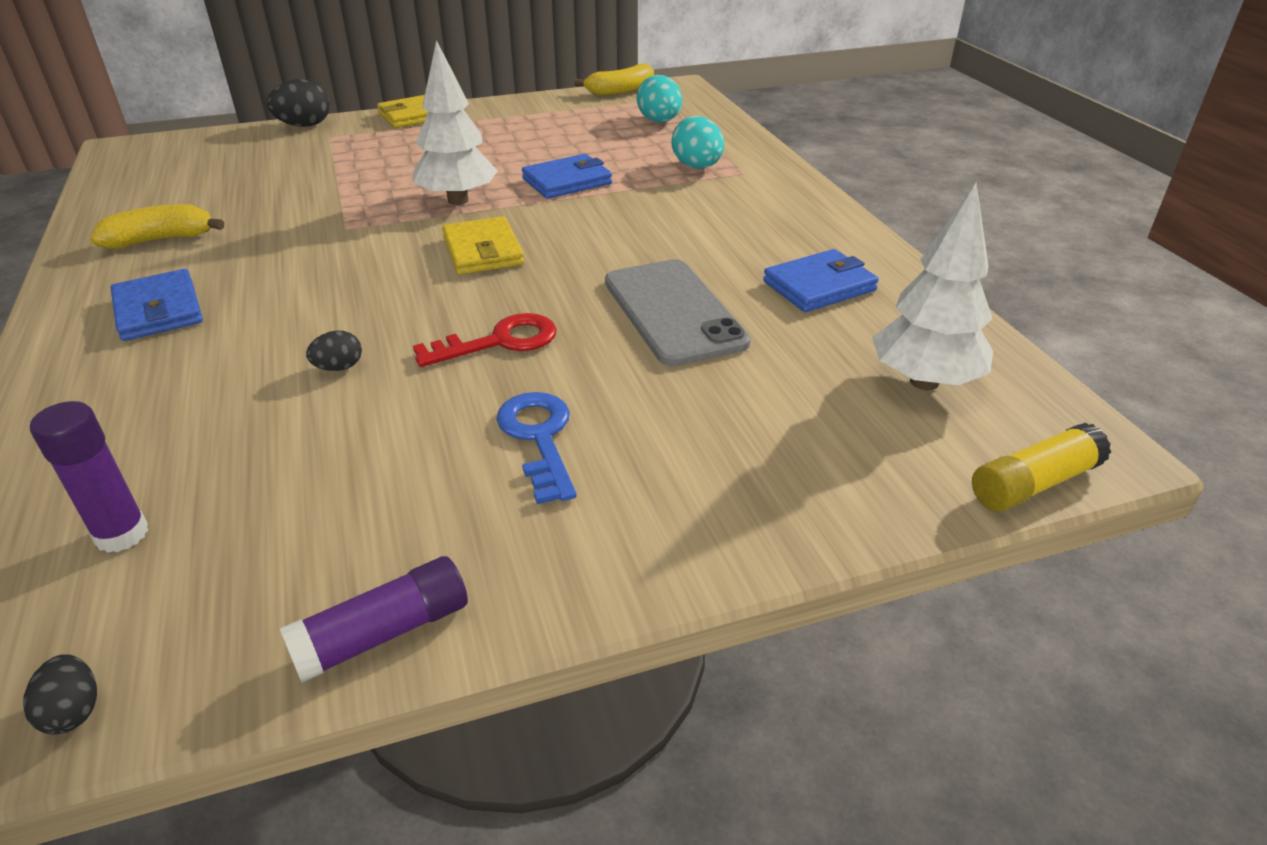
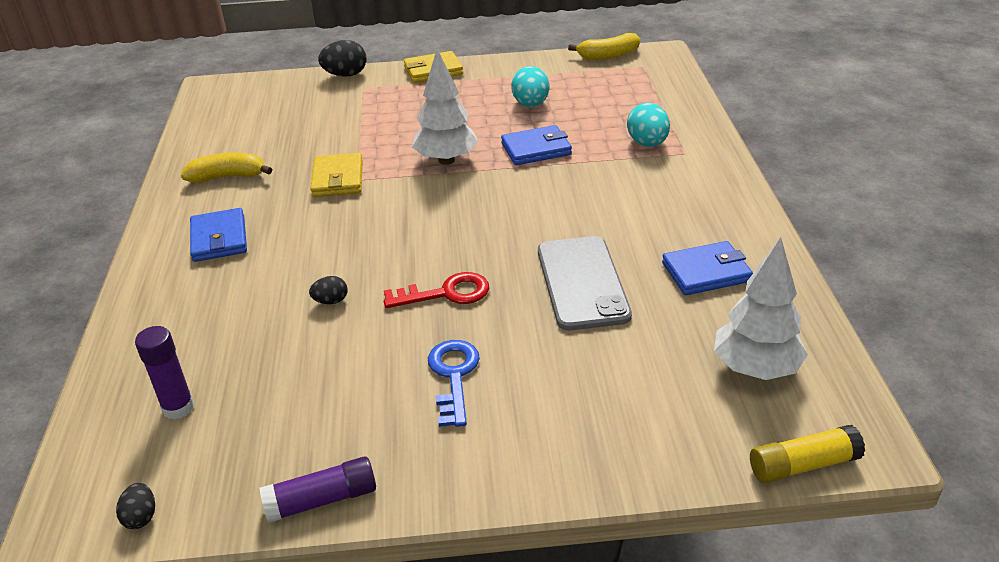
camera: 15 degrees right, 0 degrees up
(483, 251) = (453, 211): yellow wallet -> yellow wallet (337, 179)
(659, 121) = (631, 92): turquoise egg -> turquoise egg (530, 104)

